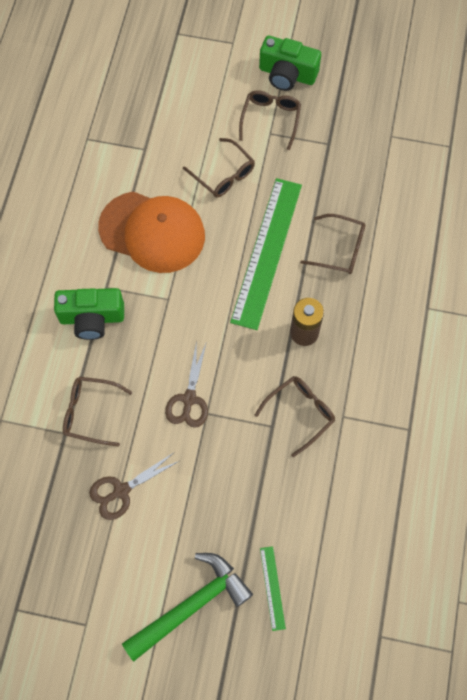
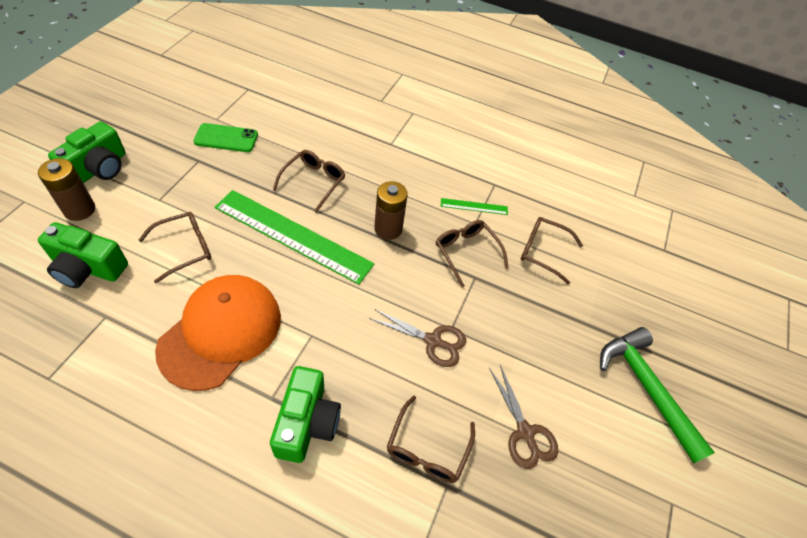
camera: 85 degrees left, 15 degrees down
(183, 117) = (88, 268): none -> green camera
(237, 83) = (79, 210): none -> brown battery
(270, 119) = (143, 194): brown glasses -> brown glasses (543, 251)
(272, 588) = (627, 315): green ruler -> green ruler (474, 206)
(367, 154) = (226, 138): none -> green phone

